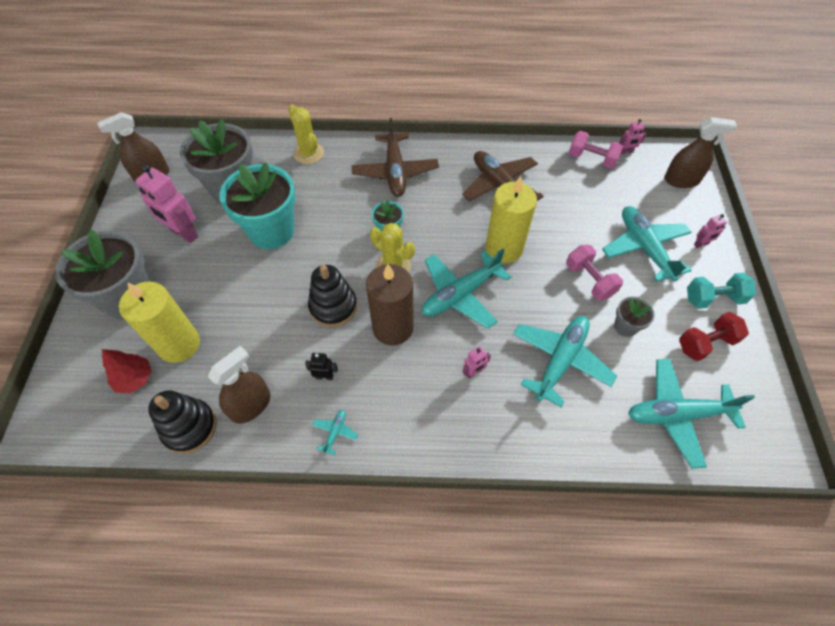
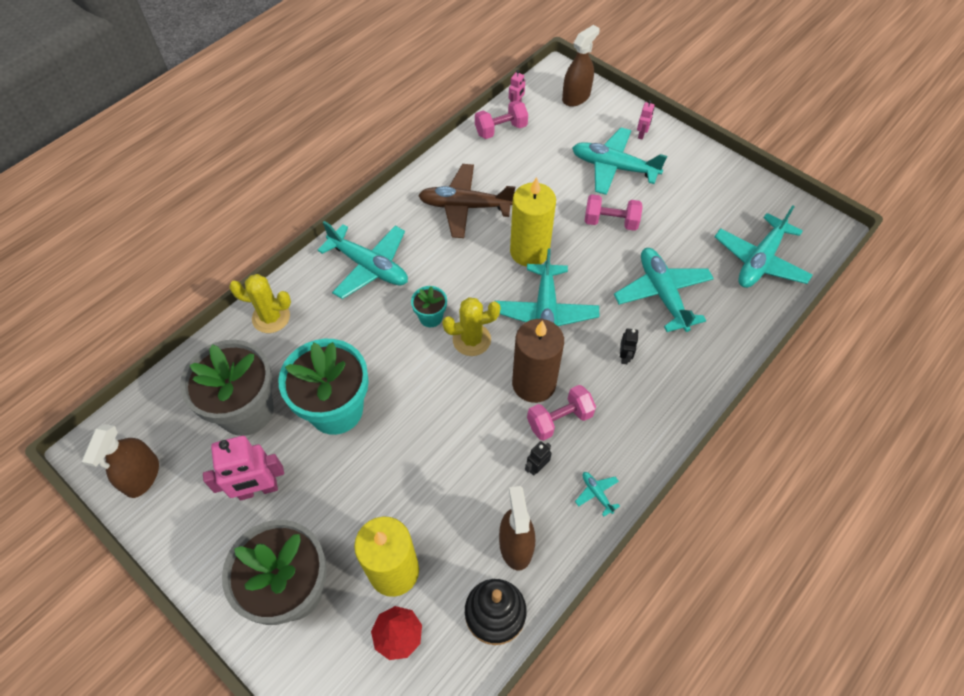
camera: 50 degrees left, 0 degrees up
(333, 307) = (471, 414): black stacking toy -> none
(377, 364) = (559, 419): none -> pink dumbbell
(395, 171) = (369, 266): brown plane -> turquoise plane
(473, 372) = (624, 357): pink robot -> black robot
(625, 327) = (668, 233): grey flower pot -> none
(706, 343) = (721, 200): red dumbbell -> none
(713, 298) = (691, 166): turquoise dumbbell -> none

